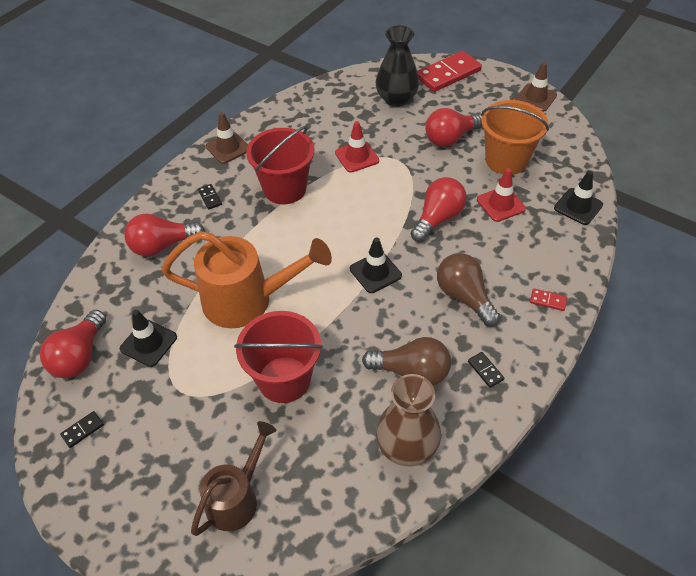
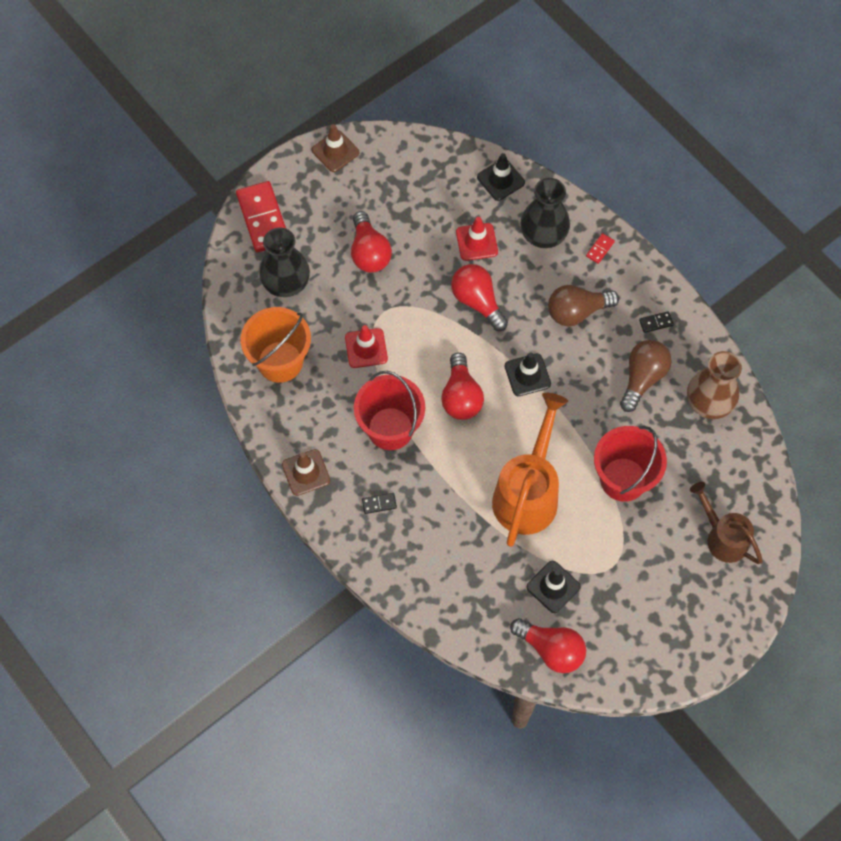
camera: 75 degrees left, 15 degrees up
(82, 430) = (631, 651): black domino -> none
(162, 246) = (433, 560): red light bulb -> red light bulb (461, 396)
(506, 160) = (419, 214): orange bucket -> orange bucket (280, 361)
(537, 251) = (543, 235): none -> black vase

